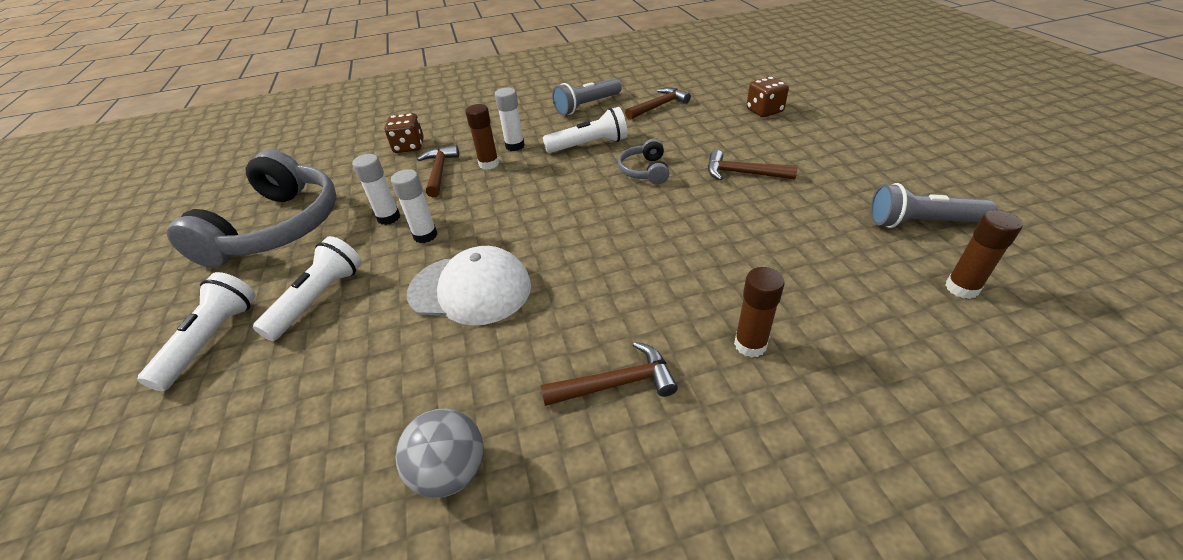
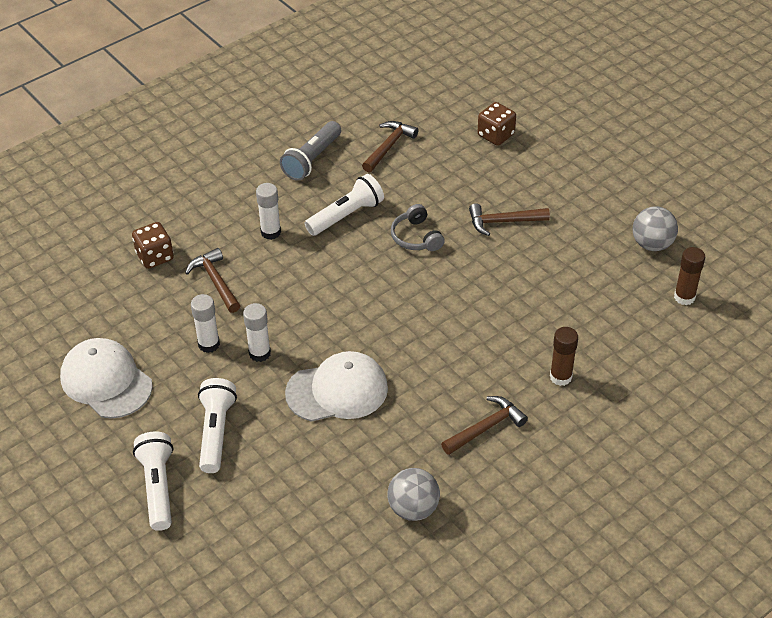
camera: 25 degrees left, 5 degrees up
(277, 228) = (106, 381): grey headphones -> white cap
(489, 164) = (260, 261): brown glue stick -> none
(921, 222) = (652, 244): grey flashlight -> grey ball

